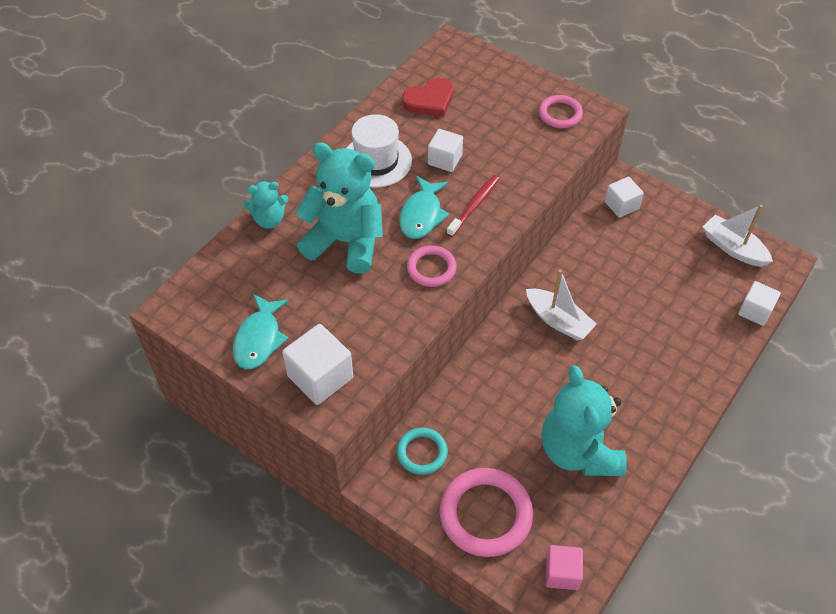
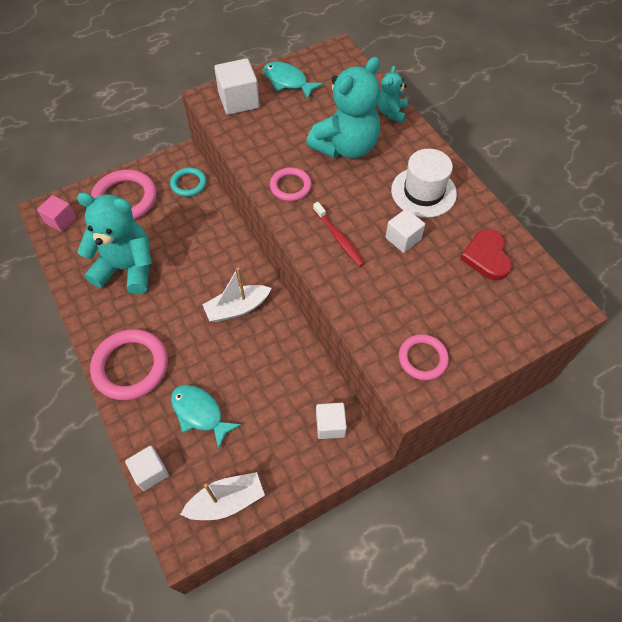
camera: 115 degrees right, 5 degrees up
(422, 215) = (348, 200): turquoise fish -> turquoise fish (200, 413)
(681, 380) = (131, 366): none -> pink ring

